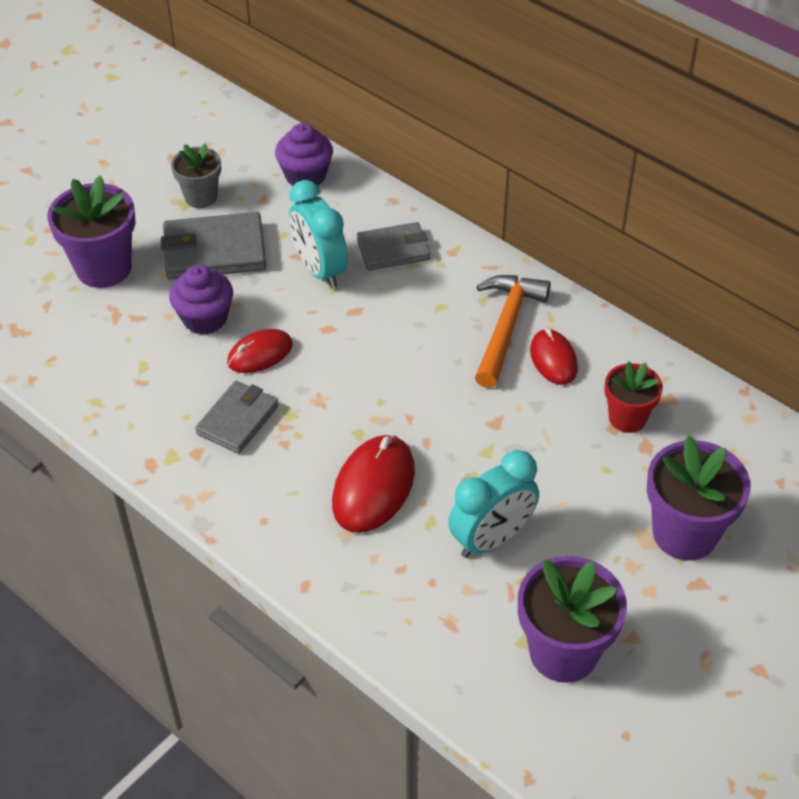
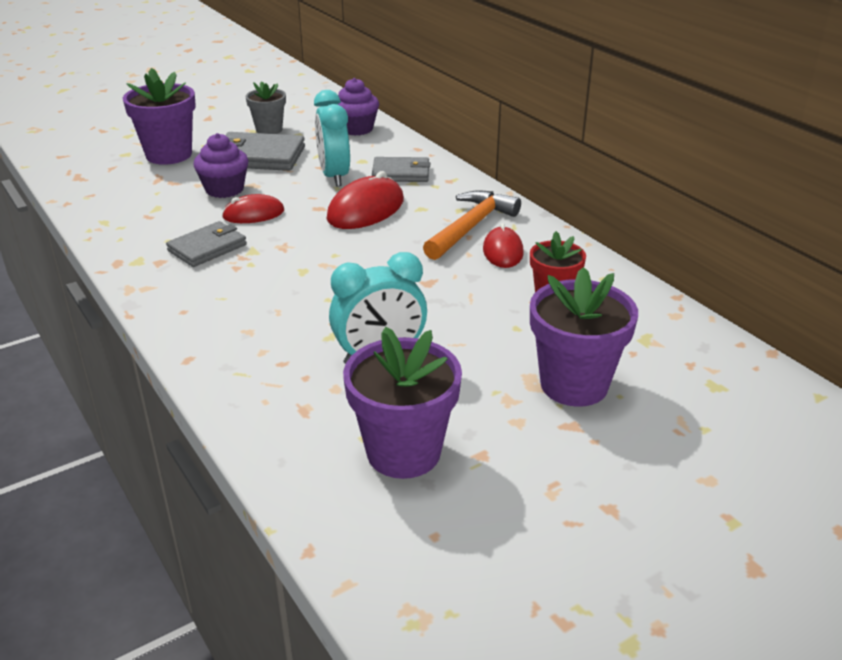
camera: 15 degrees right, 15 degrees down
(373, 487) = (293, 305): red mouse -> red mouse (366, 209)

